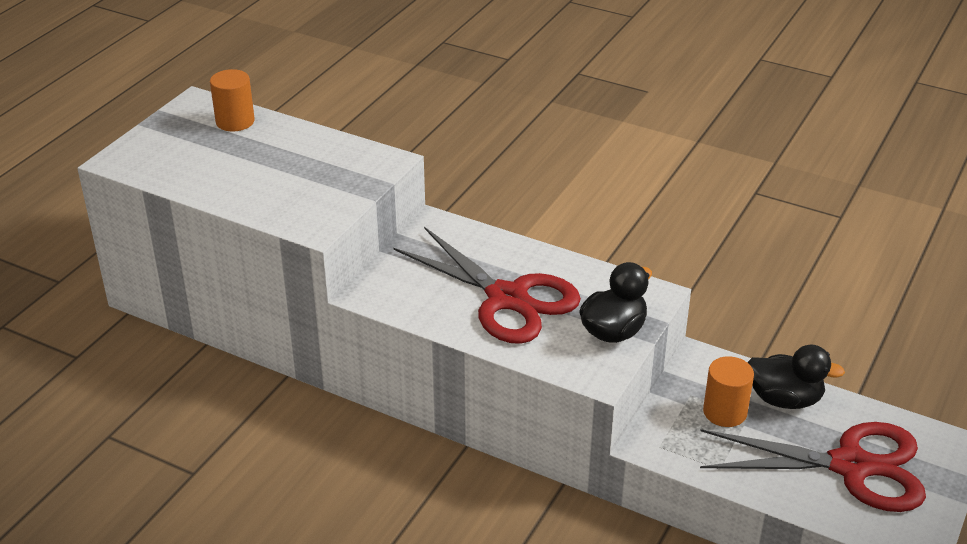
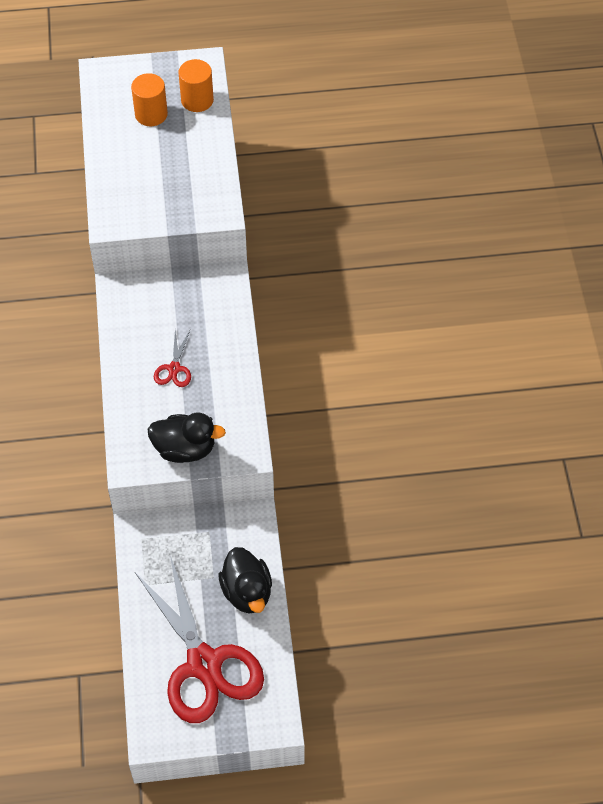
camera: 55 degrees right, 20 degrees up
(507, 298) = (174, 368): red scissors -> red scissors, size x0.41
(725, 412) = (205, 561): orange cylinder -> orange cylinder (151, 114)

